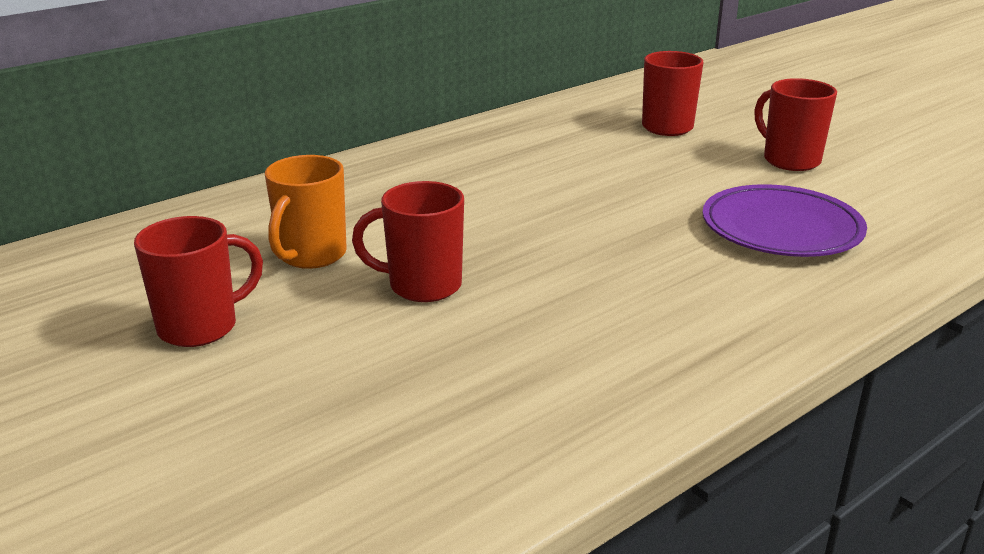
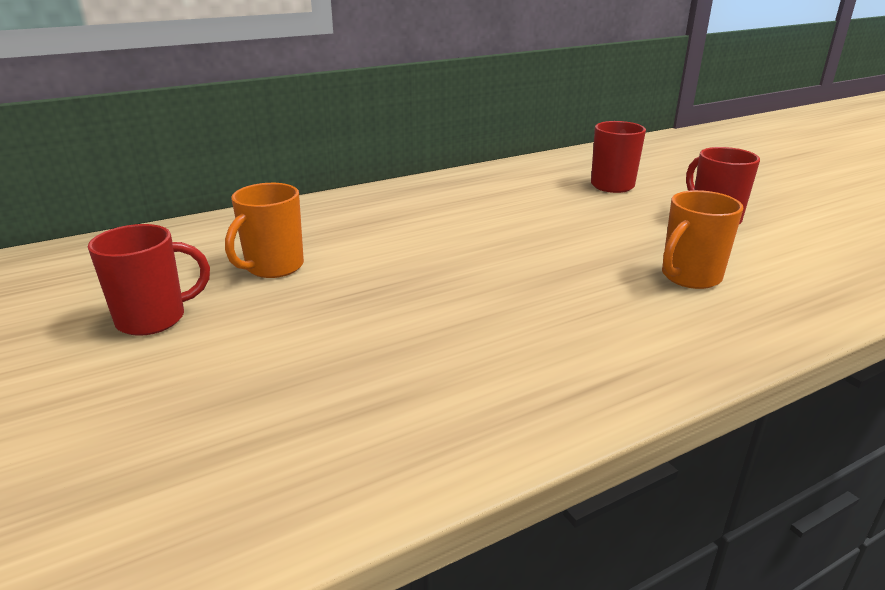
camera: 10 degrees right, 0 degrees up
(422, 286) = (351, 300): red mug -> none
(781, 228) = (689, 277): purple plate -> orange mug

